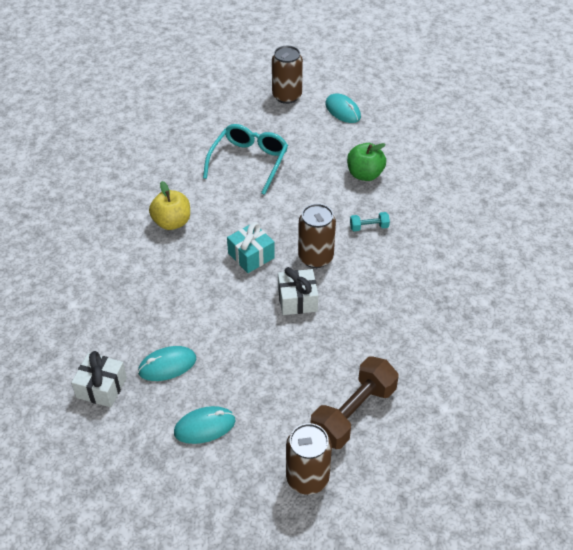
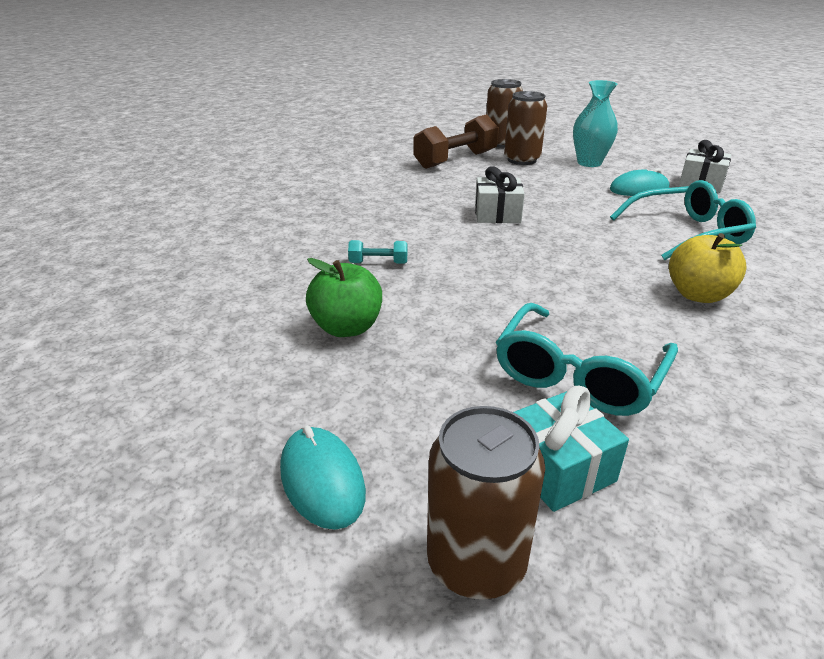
camera: 170 degrees left, 15 degrees down
(151, 292) = (687, 233): none -> turquoise glasses
(204, 426) = (589, 163): turquoise mouse -> turquoise vase
(251, 255) = (558, 251): turquoise gift -> turquoise gift (558, 468)
(315, 257) = (467, 242): brown can -> brown can (522, 160)

